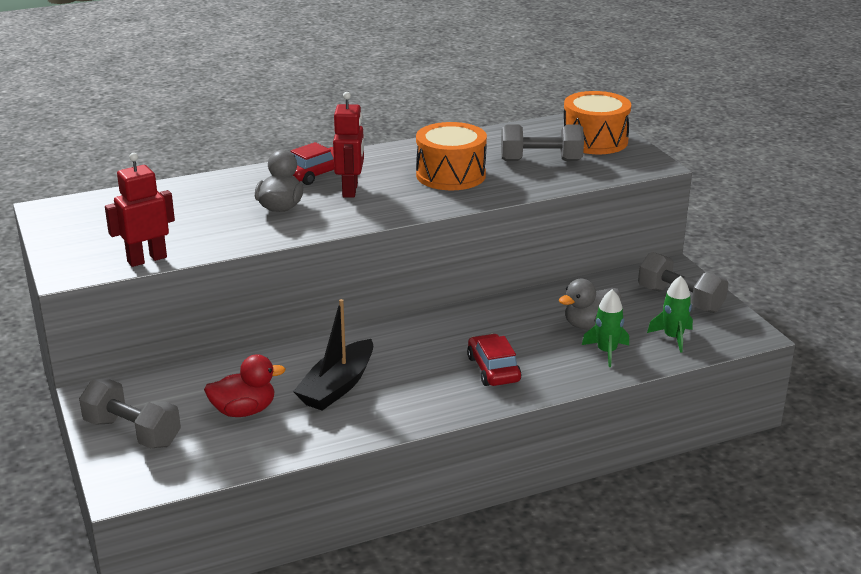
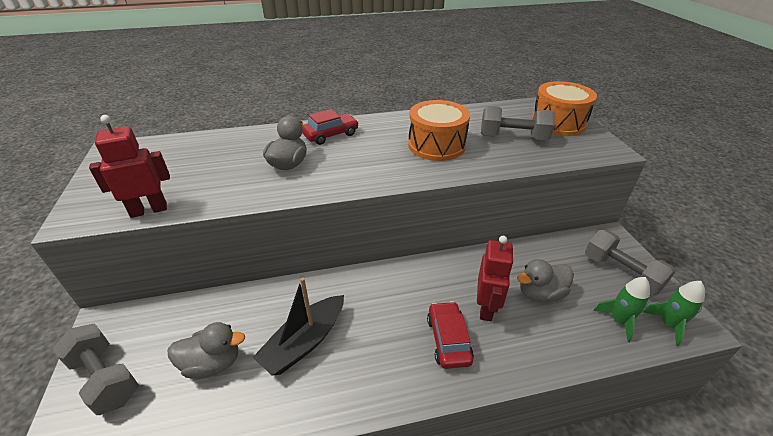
camera: 10 degrees right, 10 degrees up
(244, 411) = (212, 363): red duck -> grey duck
(350, 190) = (351, 153): red robot -> red robot (486, 308)
(606, 352) = (556, 331): green rocket -> green rocket (668, 324)

